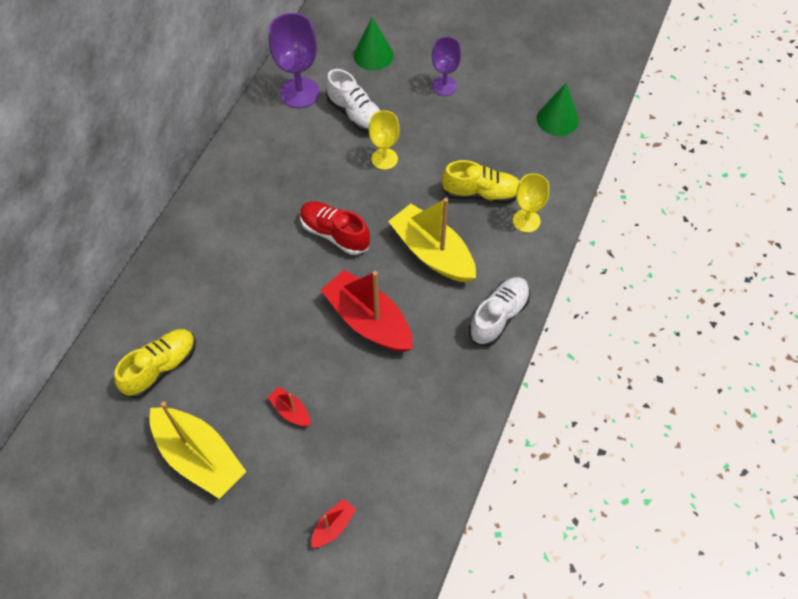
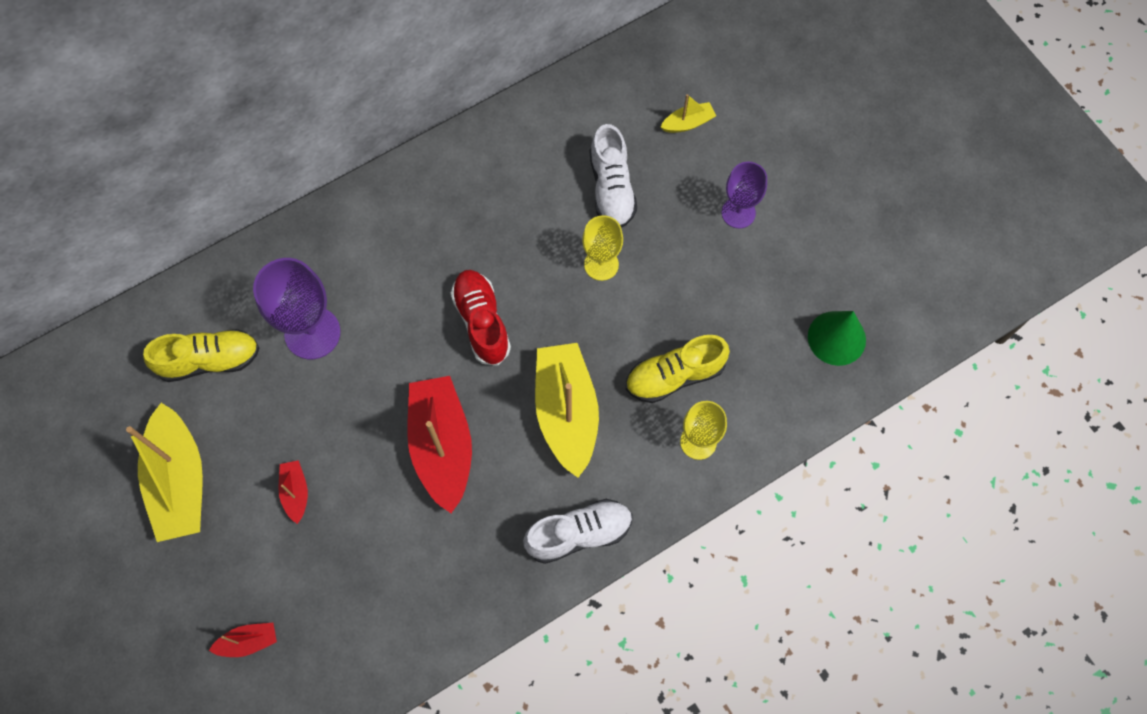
camera: 35 degrees right, 10 degrees up
(299, 93) = (571, 123): purple goblet -> purple goblet (312, 333)
(373, 55) = (688, 123): green cone -> yellow boat
(481, 193) = (674, 376): yellow shoe -> yellow shoe turned 120 degrees clockwise

